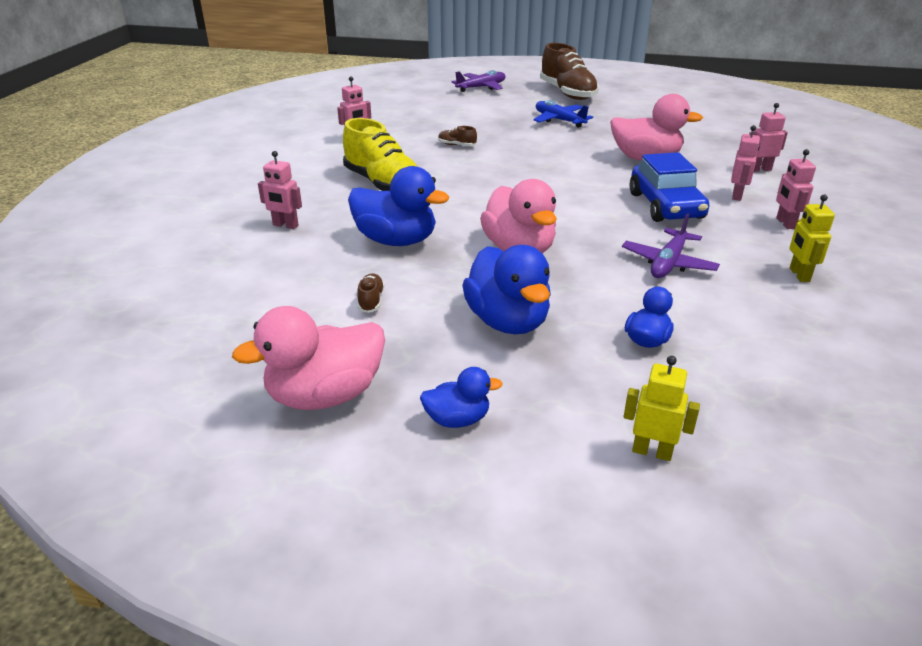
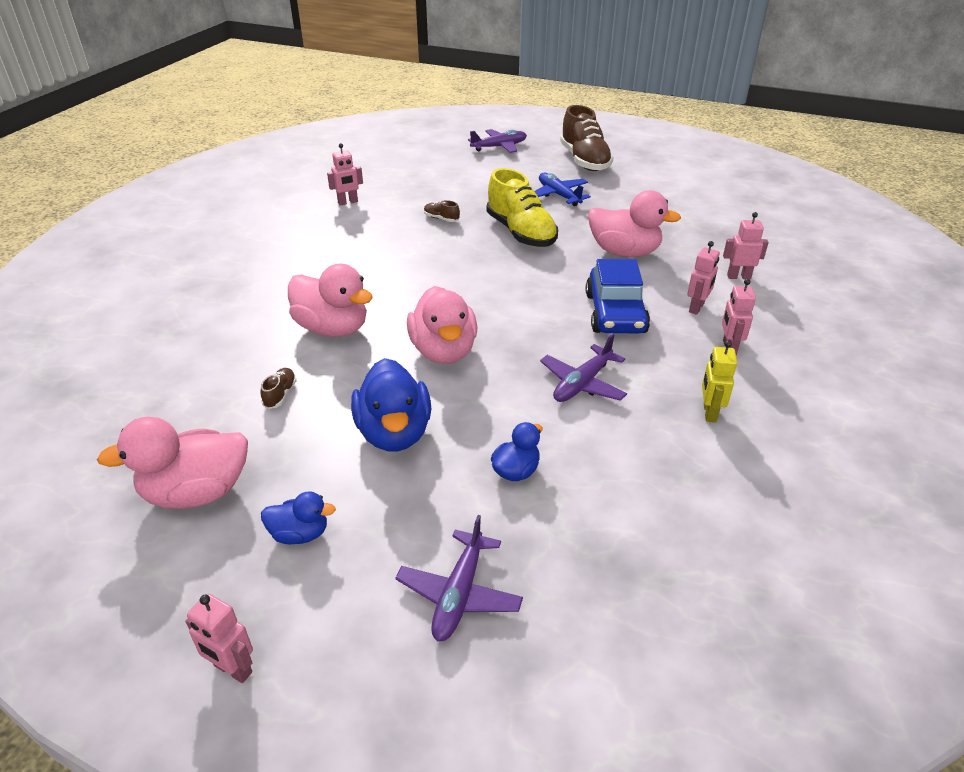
camera: 10 degrees right, 5 degrees up
(285, 225) = (239, 300): pink robot -> pink robot (232, 669)
(383, 184) = (349, 260): yellow shoe -> yellow shoe (521, 233)
(396, 241) = (333, 328): blue duck -> pink duck
(652, 451) = (459, 594): yellow robot -> purple plane

